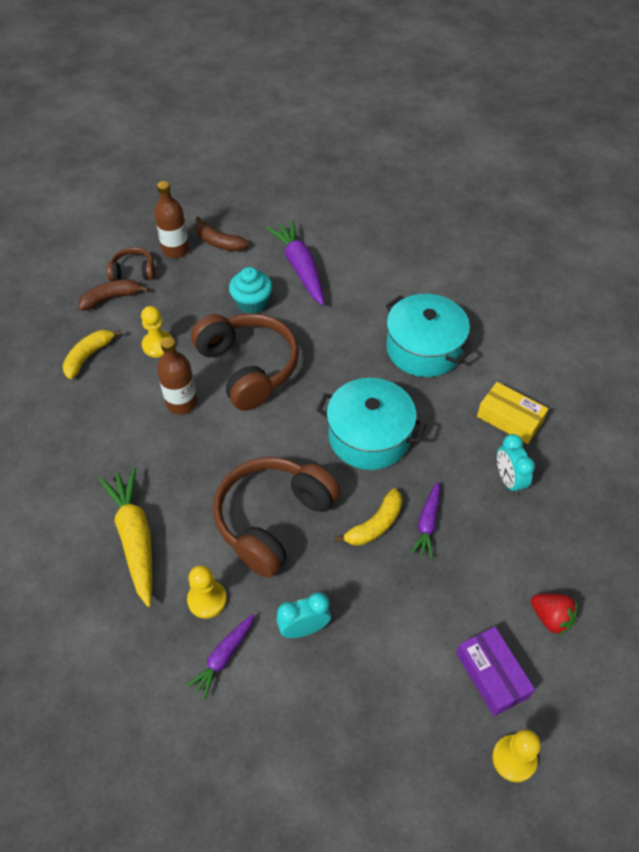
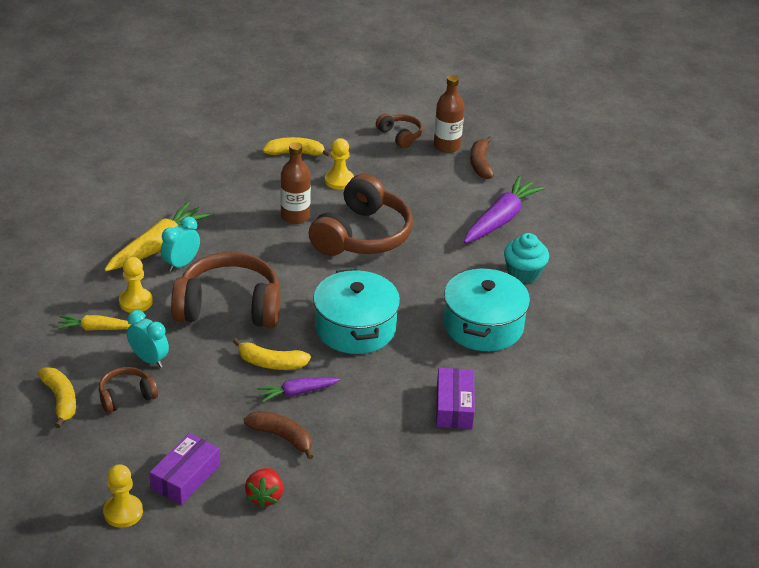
camera: 55 degrees right, 15 degrees down
(111, 298) = (362, 137): brown banana -> brown banana (282, 437)
(223, 657) = (96, 328): purple carrot -> yellow carrot
(252, 303) = (432, 209): turquoise cupcake -> turquoise cupcake (523, 273)
(313, 746) = (61, 400): none -> yellow banana
(346, 676) = (126, 396): none -> brown headphones
(508, 480) = (384, 427): turquoise clock -> turquoise clock (181, 264)
(510, 419) = (454, 406): yellow box -> purple box

